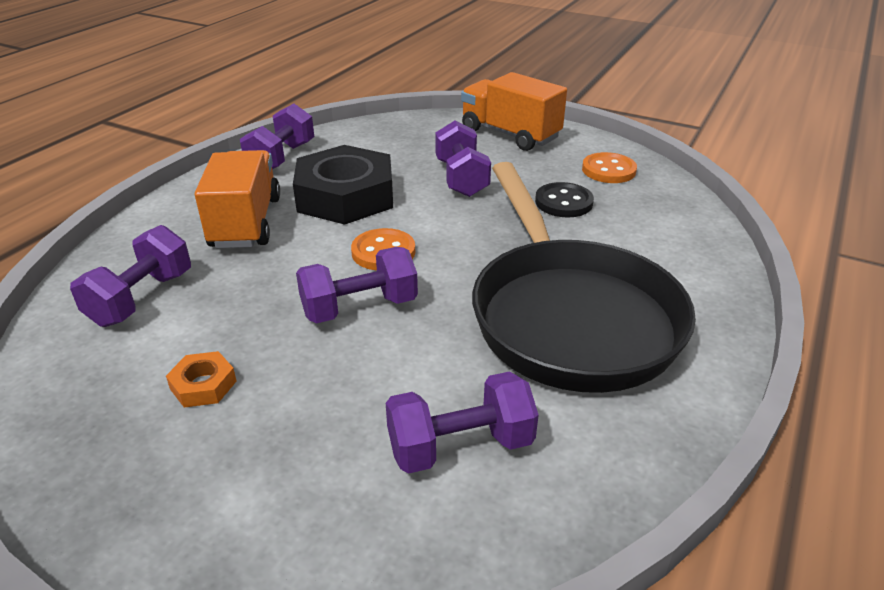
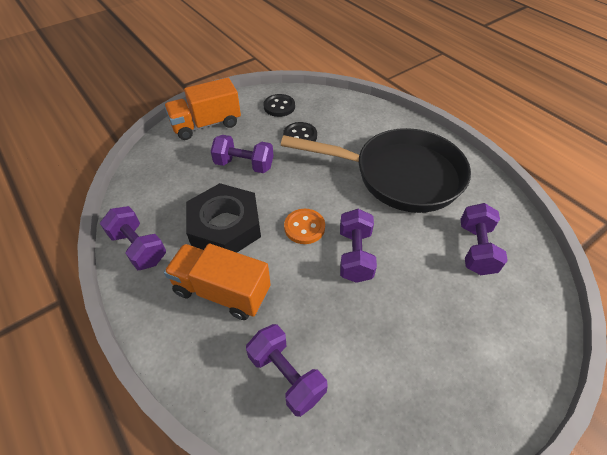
camera: 65 degrees left, 15 degrees up
(203, 385) = (396, 350): orange nut -> none
(608, 170) = (279, 106): orange button -> black button

